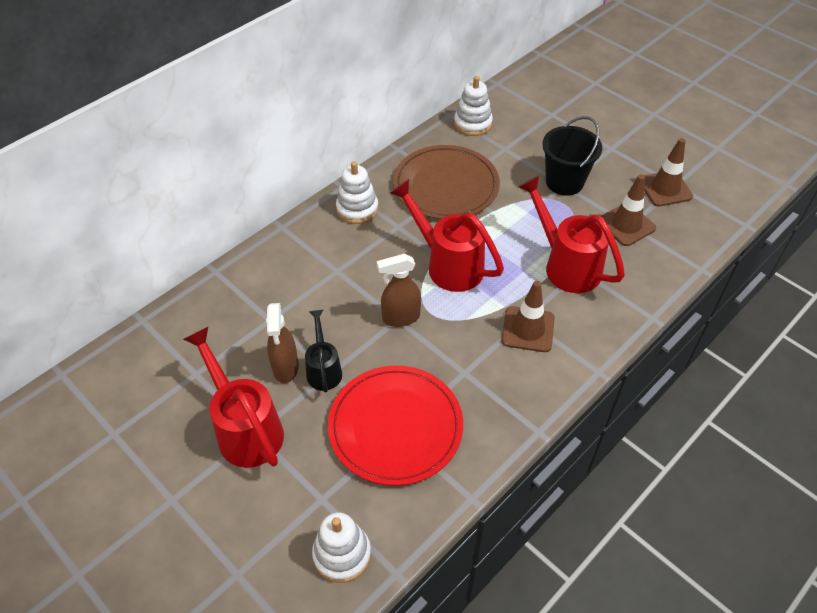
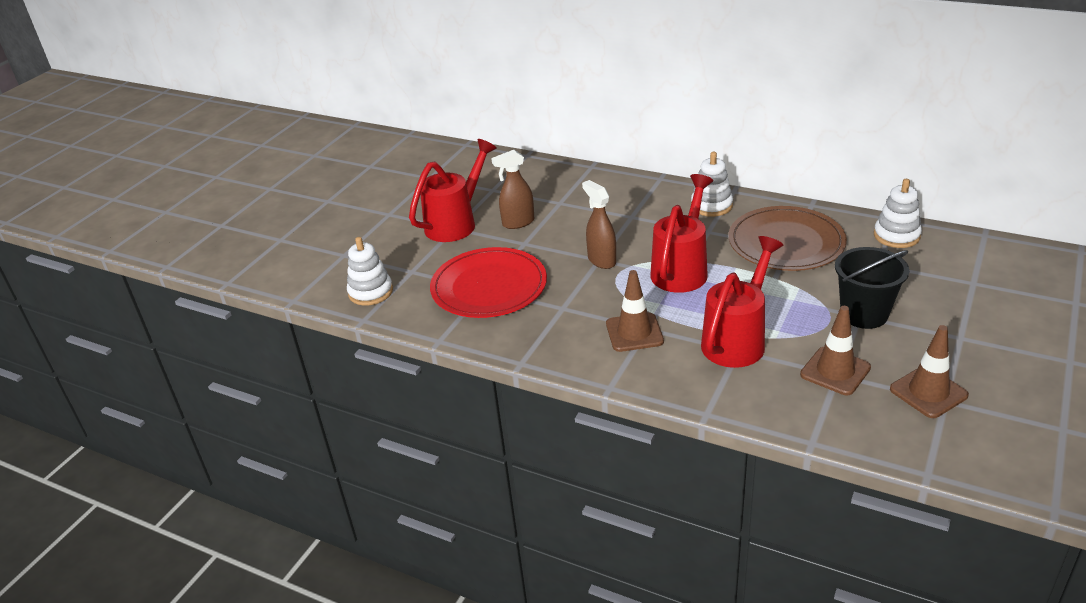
camera: 75 degrees right, 15 degrees down
(323, 369) = (526, 239): black watering can -> none

